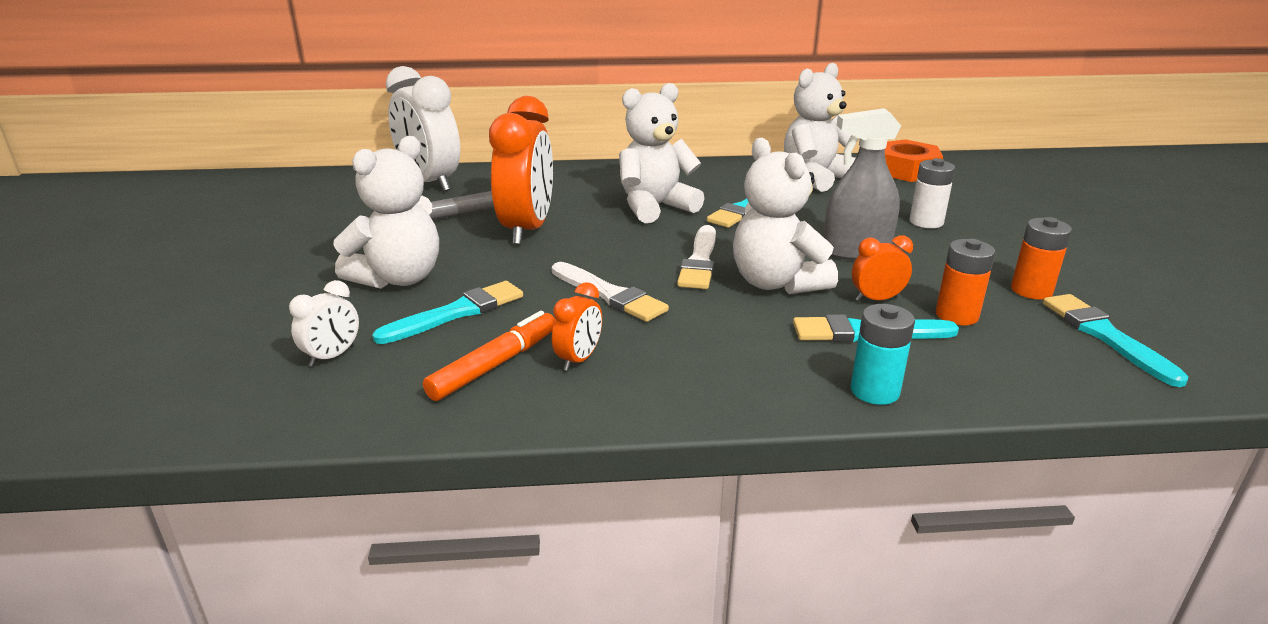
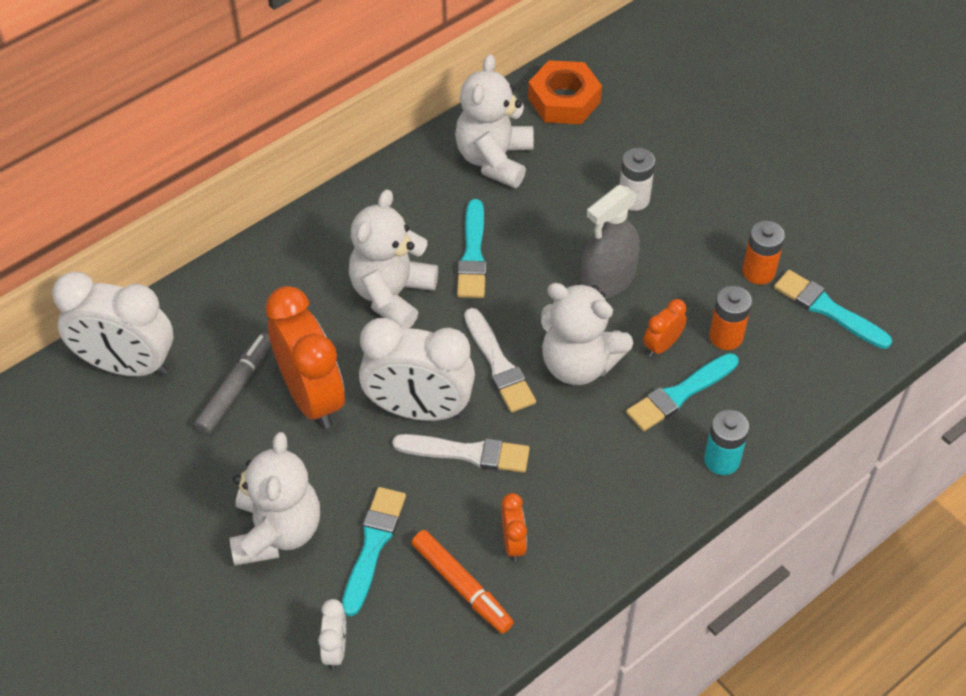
camera: 35 degrees left, 25 degrees up
(494, 365) = (461, 585): orange marker -> orange marker turned 135 degrees clockwise
(600, 261) = (419, 409): none -> white clock

